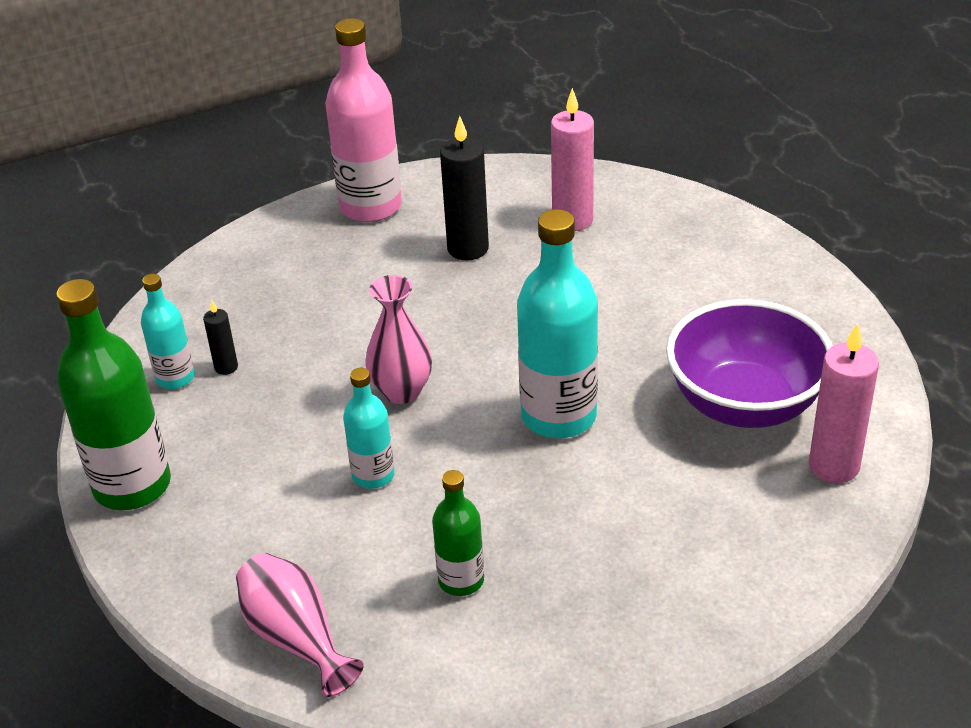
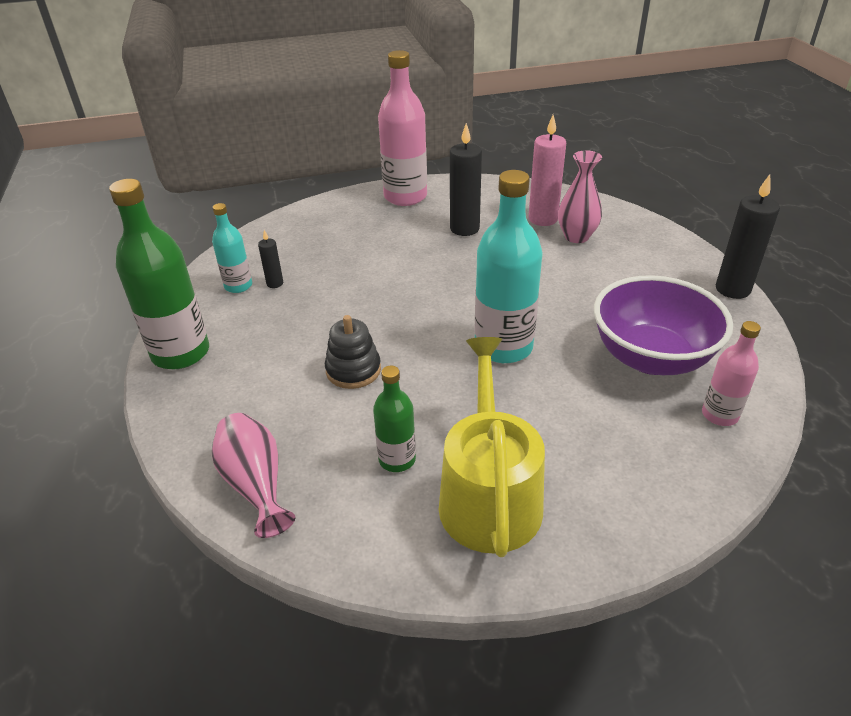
camera: 10 degrees right, 0 degrees up
(373, 475) = (353, 370): turquoise bottle -> black stacking toy
(402, 391) = (392, 315): pink vase -> pink vase (576, 236)
(581, 604) = (489, 494): none -> yellow watering can
(834, 295) = (732, 289): none -> black candle
(834, 466) = (719, 415): pink candle -> pink bottle

